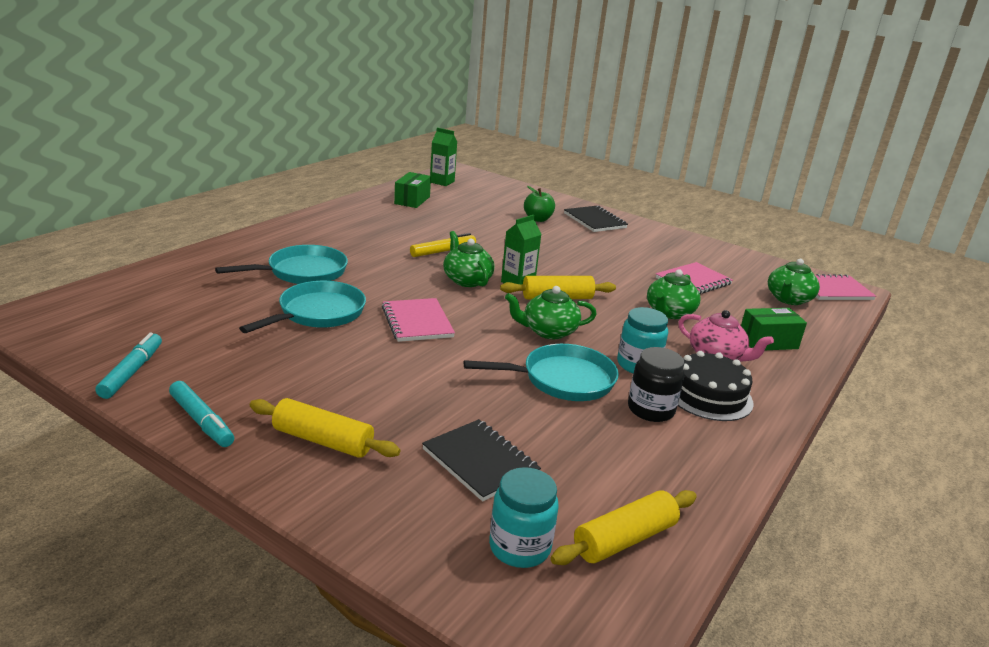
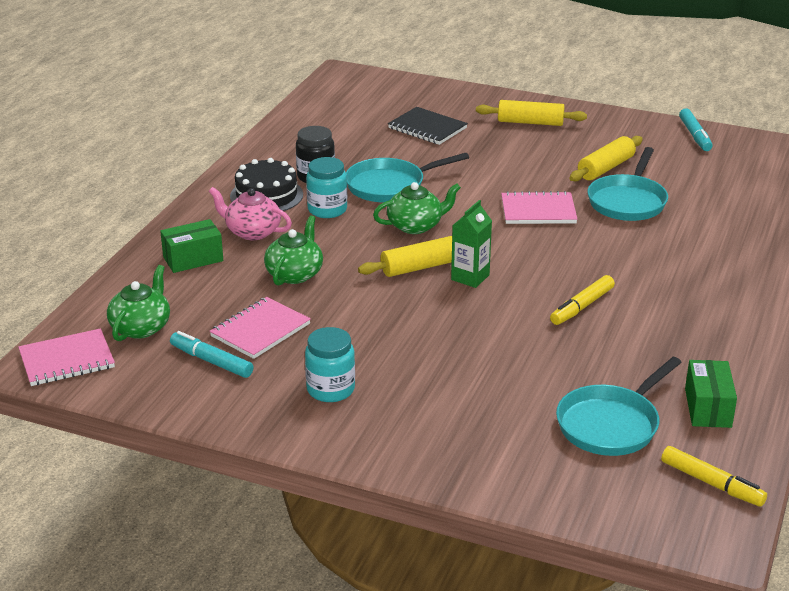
camera: 170 degrees right, 5 degrees up
(201, 421) = (612, 119): turquoise marker -> turquoise marker (211, 361)
(302, 272) = (693, 241): turquoise pan -> turquoise pan (611, 424)
(417, 322) = (538, 211): pink notebook -> pink notebook turned 60 degrees counterclockwise
(442, 182) = (711, 483): green carton -> yellow marker
(467, 280) = (526, 269): green teapot -> none
(519, 547) = (388, 99): turquoise jar -> turquoise jar (330, 389)
(538, 219) = (498, 412): green apple -> none
(595, 221) = (409, 435): black notebook -> none
(624, 539) = (331, 110): yellow rolling pin -> yellow rolling pin (606, 168)

